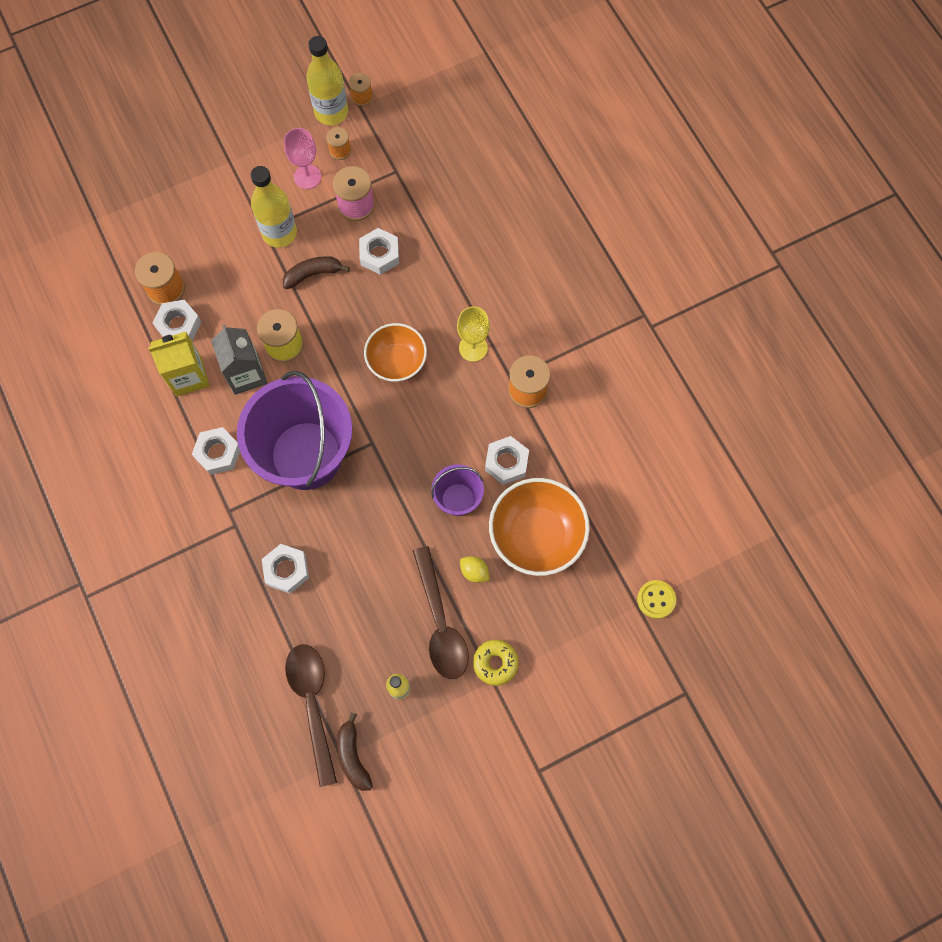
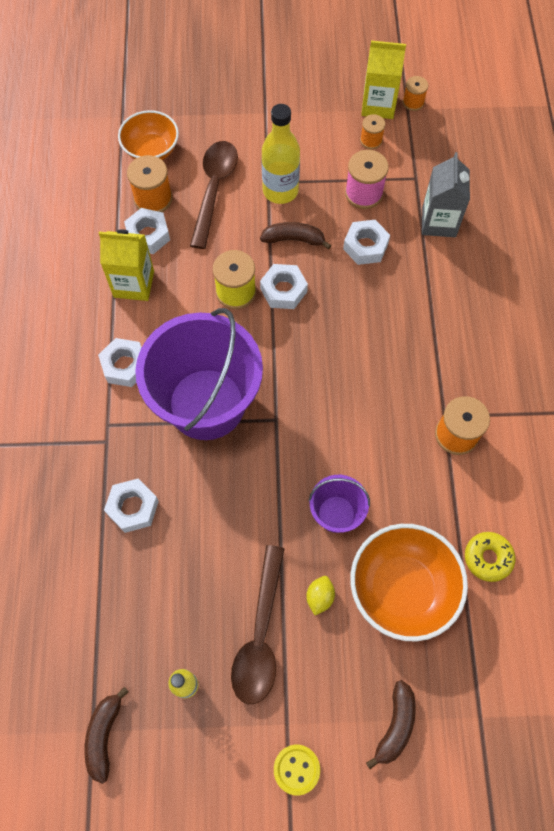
camera: 25 degrees right, 5 degrees down
(246, 374) = (187, 304): grey carton -> grey carton (439, 222)
(307, 177) = (330, 152): pink goblet -> none
(312, 704) = (91, 658): brown spoon -> brown spoon (214, 189)
(331, 112) = (378, 105): yellow bottle -> yellow carton
(397, 361) = (336, 352): orange bowl -> orange bowl (151, 150)
(473, 348) = (418, 370): yellow goblet -> none
(474, 572) = (319, 597): yellow lemon -> yellow lemon turned 45 degrees clockwise
(495, 663) = (298, 707): yellow donut -> yellow donut (488, 558)
(506, 462) = (403, 498): white nut -> white nut (283, 290)
(576, 642) = (395, 725): none -> brown banana
(656, 599) = (504, 720): yellow button -> yellow button (296, 769)

